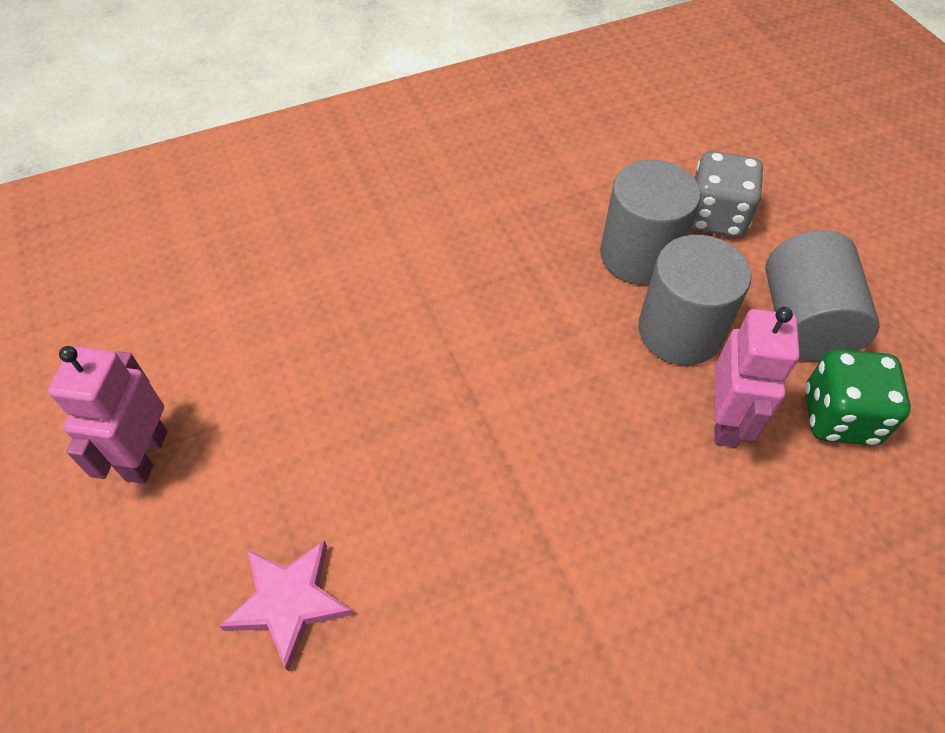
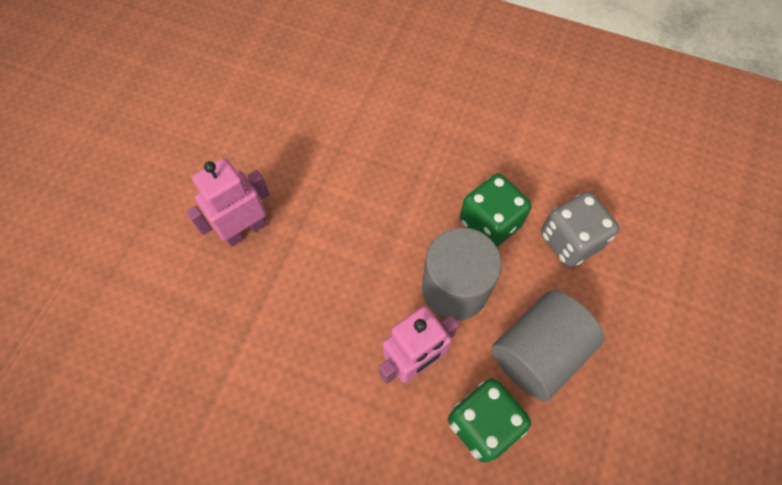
camera: 45 degrees right, 10 degrees up
(146, 455) = (134, 119): pink robot -> pink robot (245, 230)
(289, 602) = (115, 244): pink star -> none
(639, 255) = (490, 223): grey cylinder -> green dice

